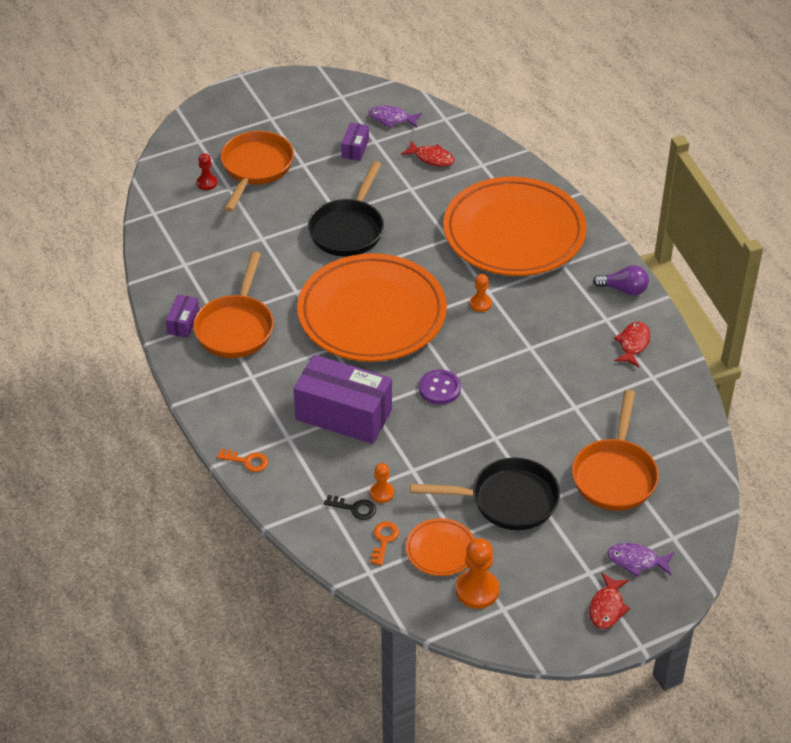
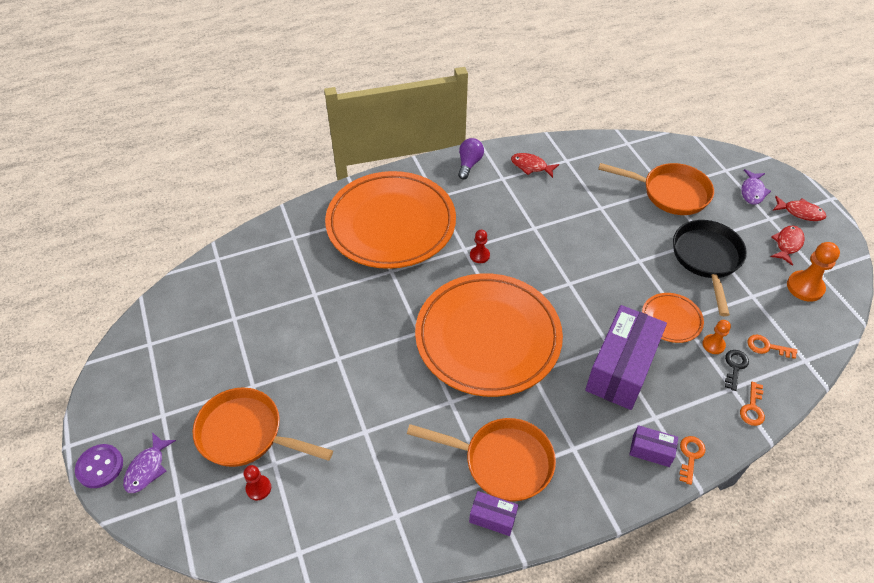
camera: 85 degrees left, 5 degrees up
(304, 517) = (752, 408): none -> orange key
(348, 229) = (364, 350): black pan -> none
(355, 148) = (240, 336): purple box -> purple box (651, 451)
(392, 119) = (203, 301): purple fish -> purple fish (147, 468)
(431, 158) = (273, 274): red fish -> red fish (787, 244)
(439, 388) = (584, 293): purple button -> purple button (100, 467)
(441, 550) = (768, 307): orange plate -> orange plate (671, 319)
(480, 304) = (479, 255): orange pawn -> red pawn

